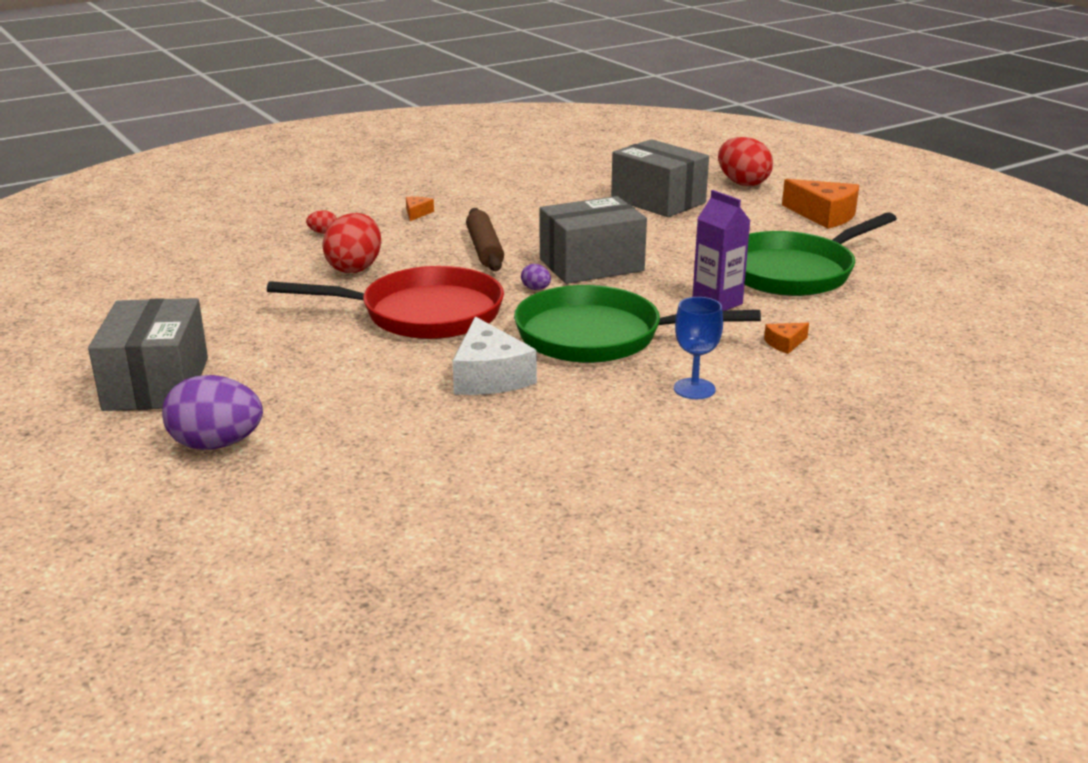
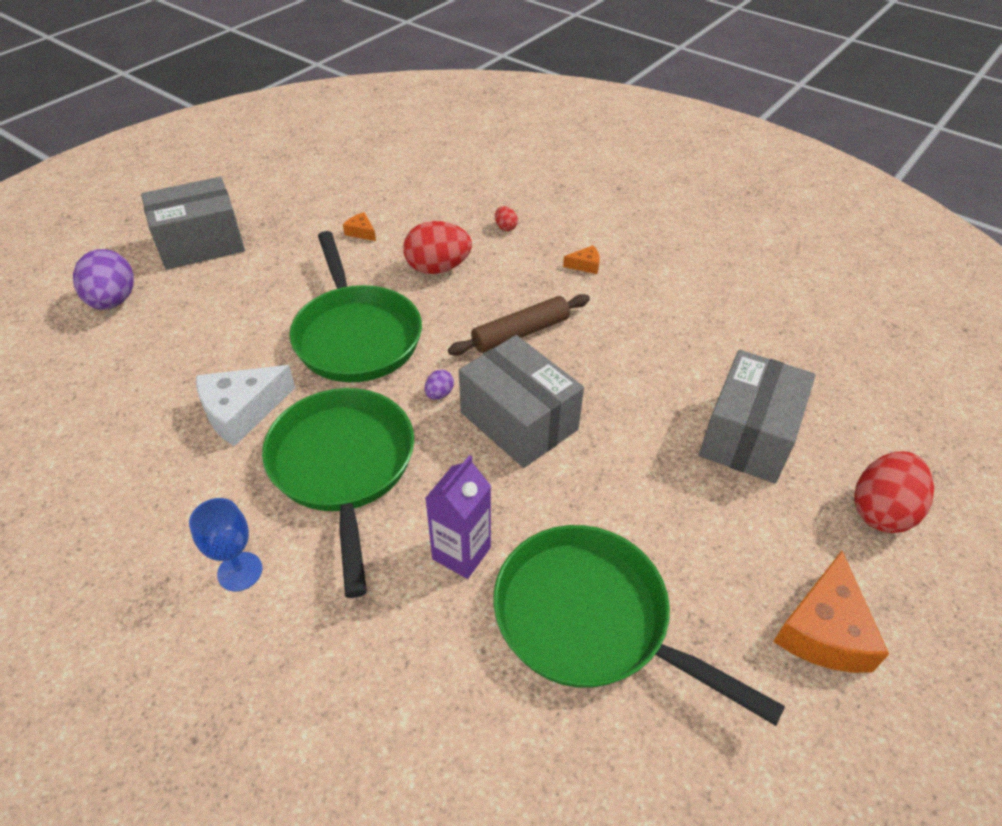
camera: 70 degrees right, 20 degrees up
(422, 314) = (356, 335): red pan -> green pan
(785, 343) = (370, 641): orange cheese -> orange cheese (361, 232)

